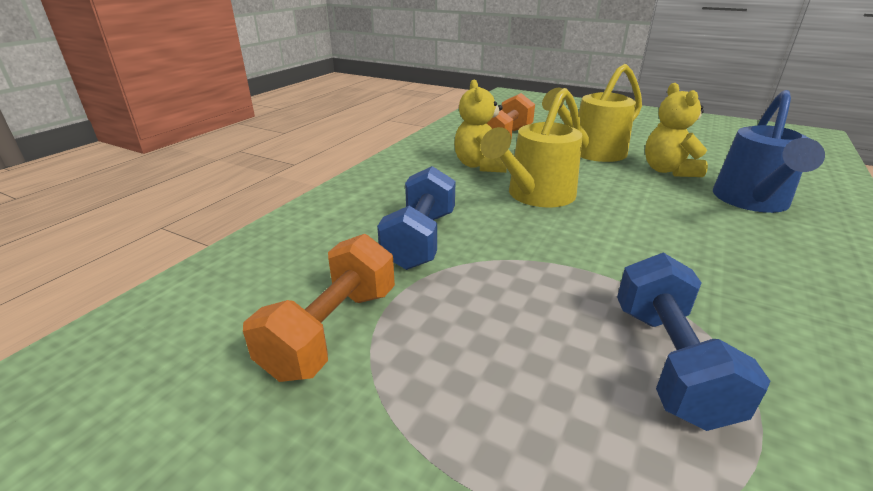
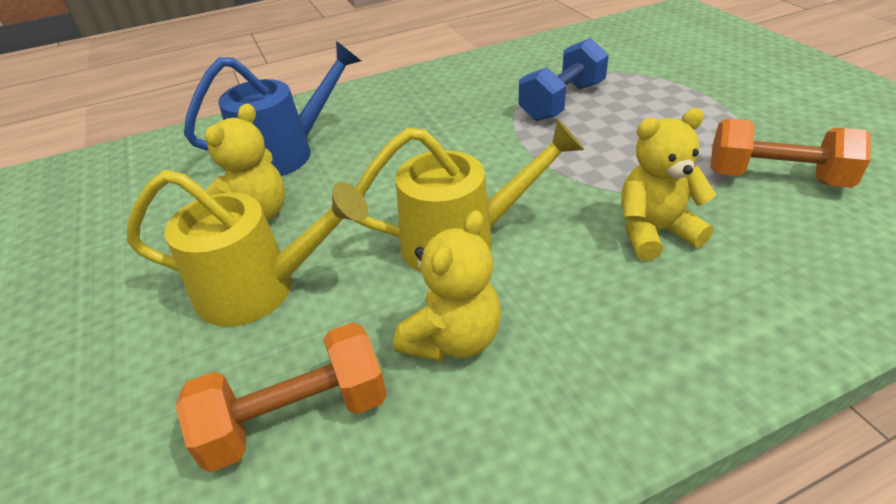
camera: 140 degrees left, 10 degrees up
(332, 331) = (775, 178): orange dumbbell -> orange dumbbell turned 45 degrees clockwise
(420, 239) = (654, 232): blue dumbbell -> yellow teddy bear

